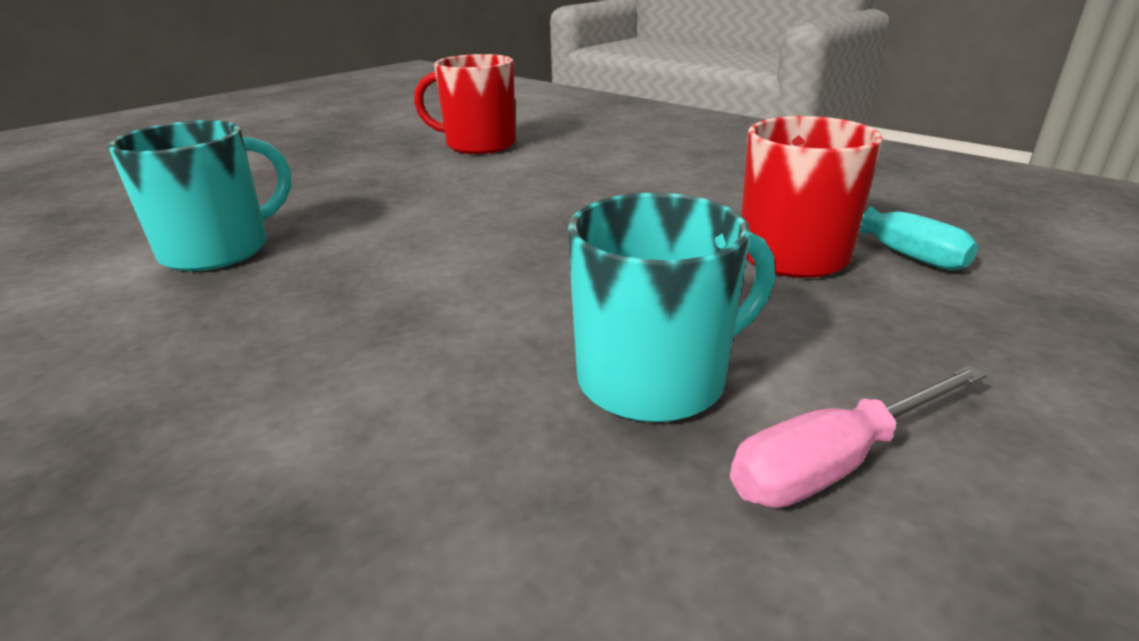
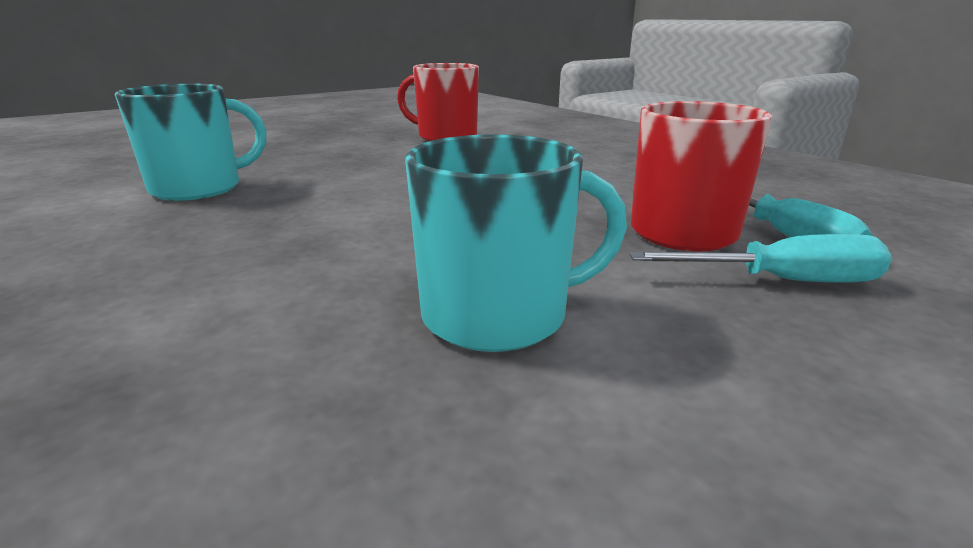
camera: 10 degrees right, 5 degrees down
(835, 462) = (644, 411): pink screwdriver -> none
(905, 304) = (781, 281): none -> turquoise screwdriver

